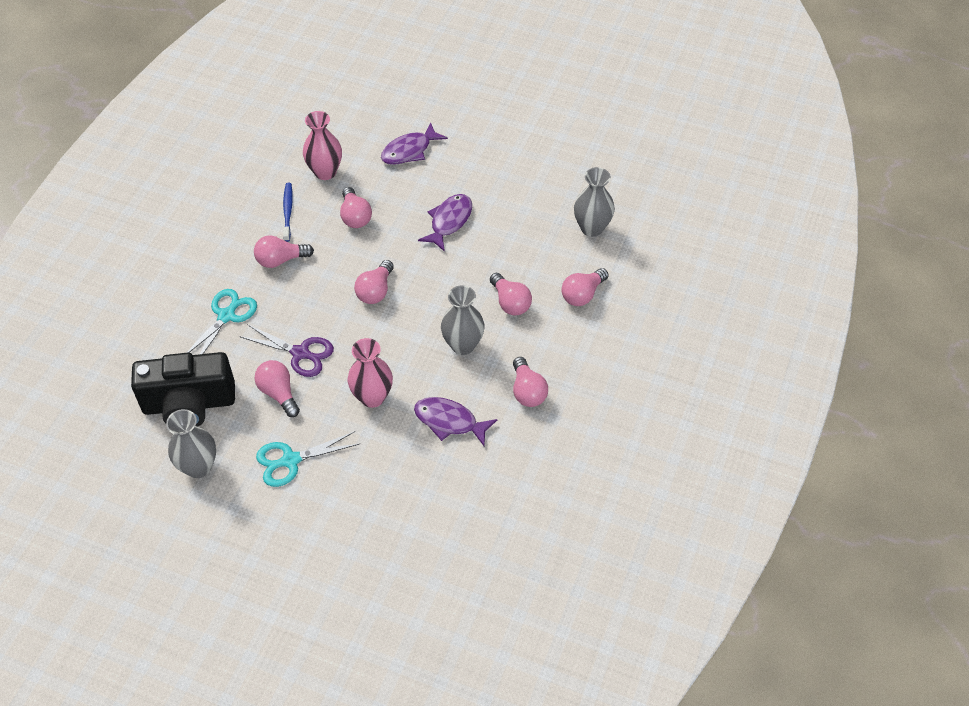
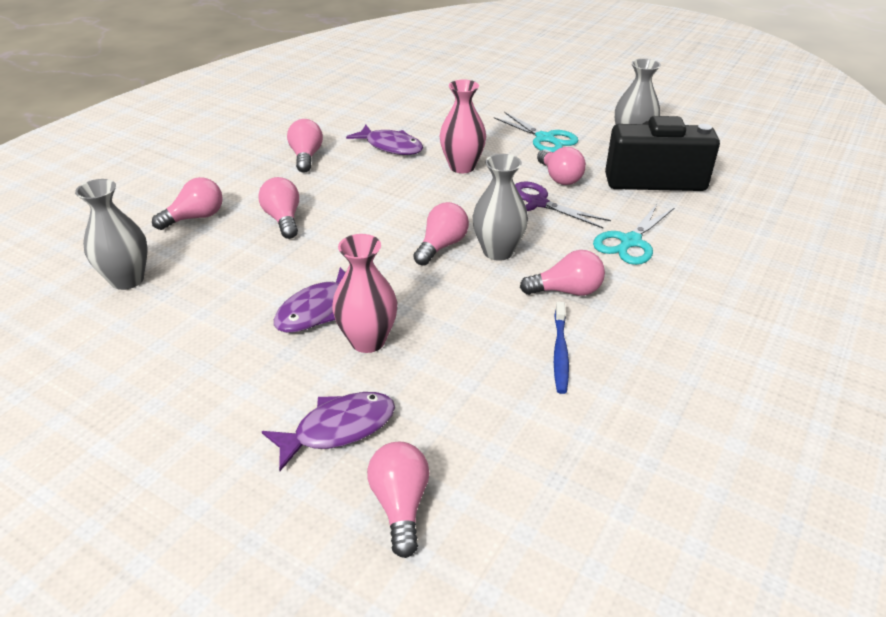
camera: 170 degrees left, 15 degrees down
(290, 460) = (545, 139): turquoise scissors -> turquoise scissors turned 60 degrees clockwise
(325, 172) = (497, 409): pink vase -> pink vase (368, 341)
(355, 216) = (454, 333): pink light bulb -> pink light bulb (400, 505)
(463, 345) = (355, 192): grey vase -> grey vase (498, 251)

